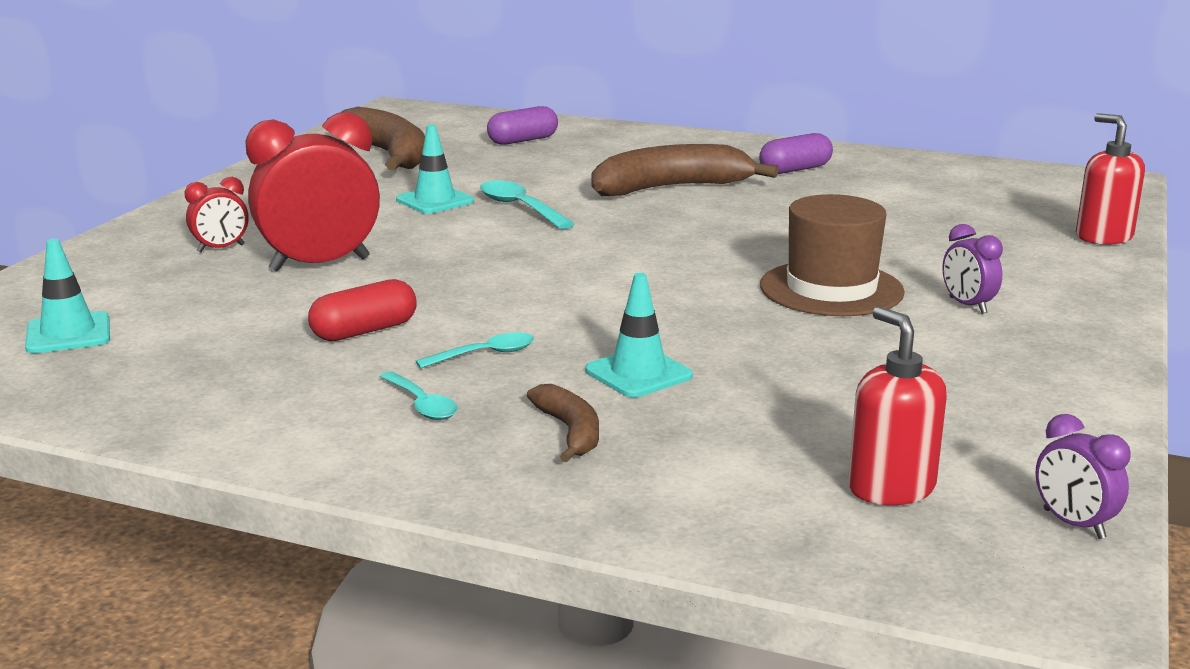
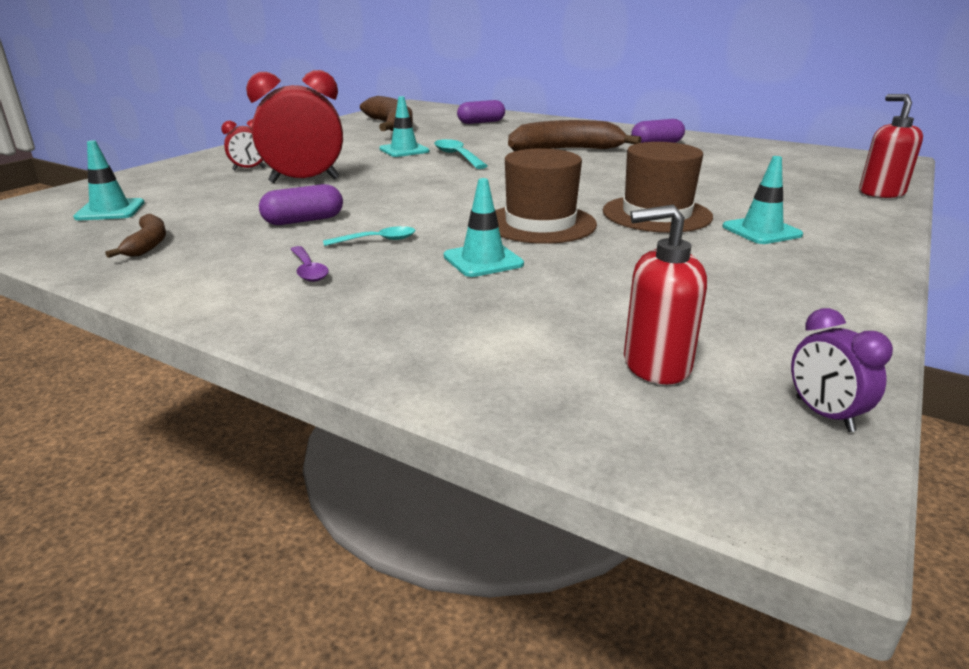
camera: 10 degrees right, 5 degrees up
(364, 331) = (303, 220): red capsule -> purple capsule
(422, 405) = (308, 270): turquoise spoon -> purple spoon
(570, 432) = (407, 298): brown banana -> brown banana (148, 244)
(687, 314) = (540, 223): none -> brown hat
(890, 488) = (656, 365): red soap dispenser -> red soap dispenser turned 75 degrees counterclockwise
(967, 305) = (761, 231): purple clock -> turquoise traffic cone

